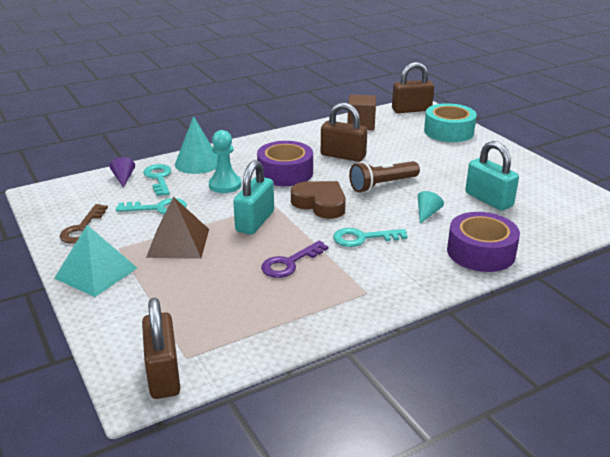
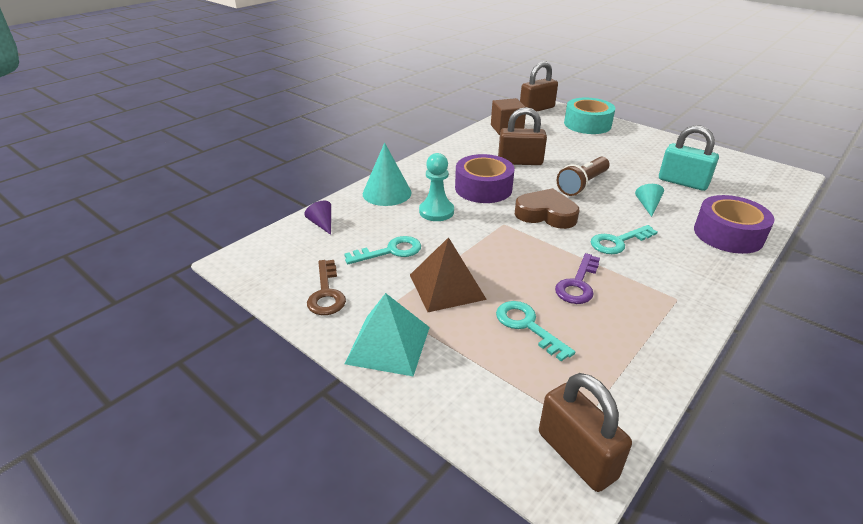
camera: 20 degrees left, 5 degrees up
(159, 178) = (360, 217): turquoise key -> turquoise key (527, 326)
(255, 221) = (502, 246): turquoise padlock -> none

